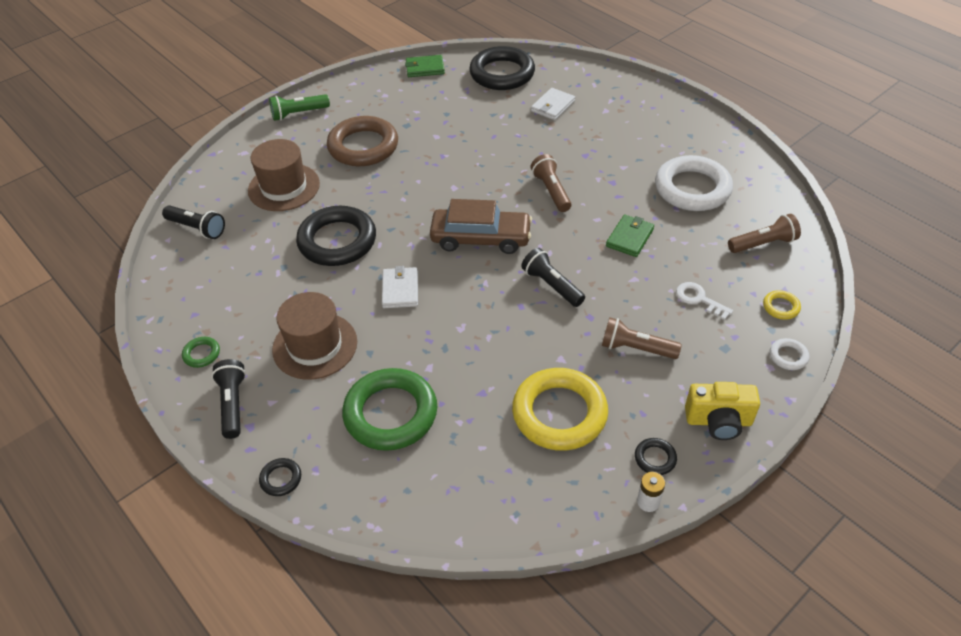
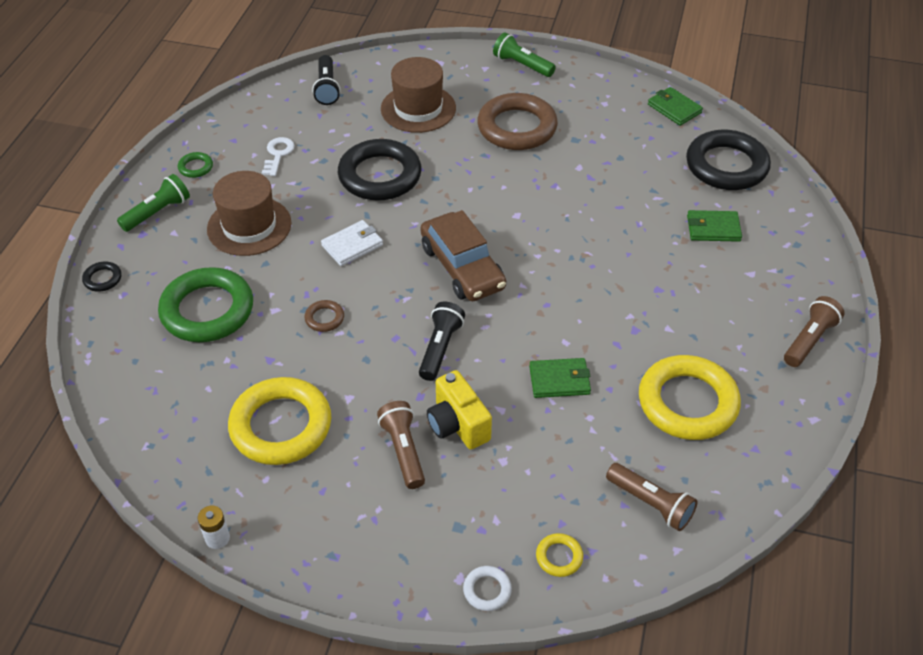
camera: 55 degrees right, 0 degrees up
(233, 404) = (158, 212): black flashlight -> green flashlight
(465, 339) = (324, 318): none -> brown ring
(551, 191) = (576, 287): brown flashlight -> brown flashlight (809, 340)
(552, 106) = (713, 228): white wallet -> green wallet
(655, 458) = (272, 523): black ring -> none
(692, 188) = (687, 402): white ring -> yellow ring
(699, 299) = (513, 477): white key -> white key (278, 154)
(718, 421) = (352, 559): yellow camera -> yellow camera (457, 424)

